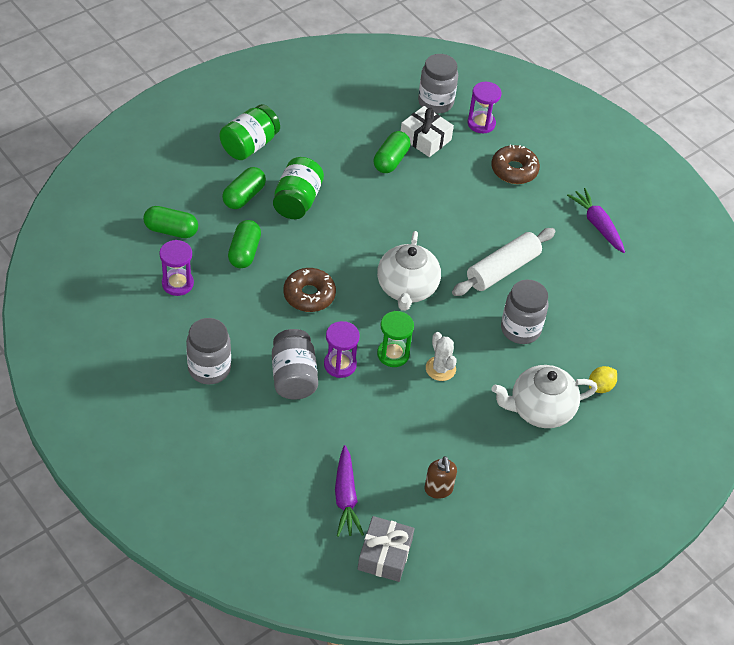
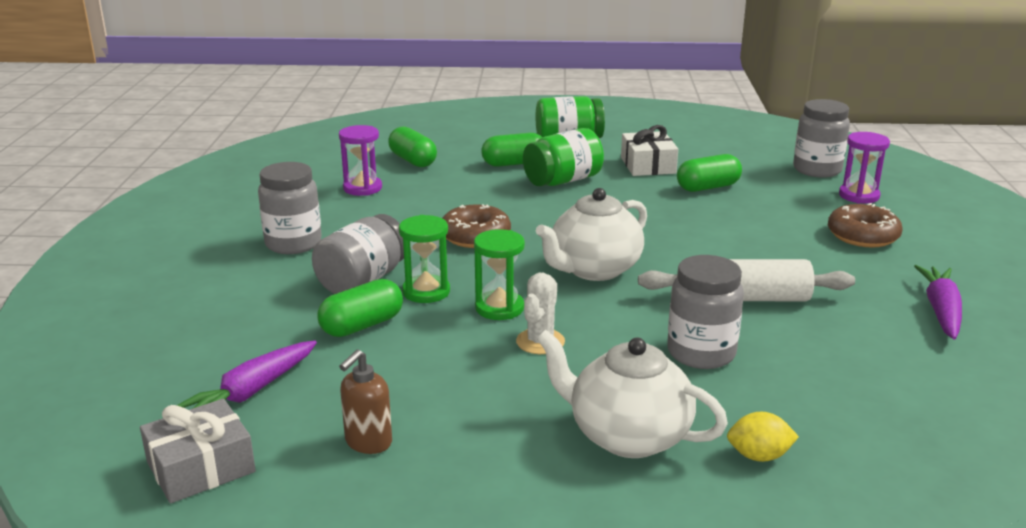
camera: 45 degrees right, 25 degrees down
(244, 252) = (457, 191): green capsule -> green capsule (362, 325)
(340, 364) = (426, 292): purple hourglass -> green hourglass
(425, 138) = (771, 186): white gift -> white gift (648, 165)

